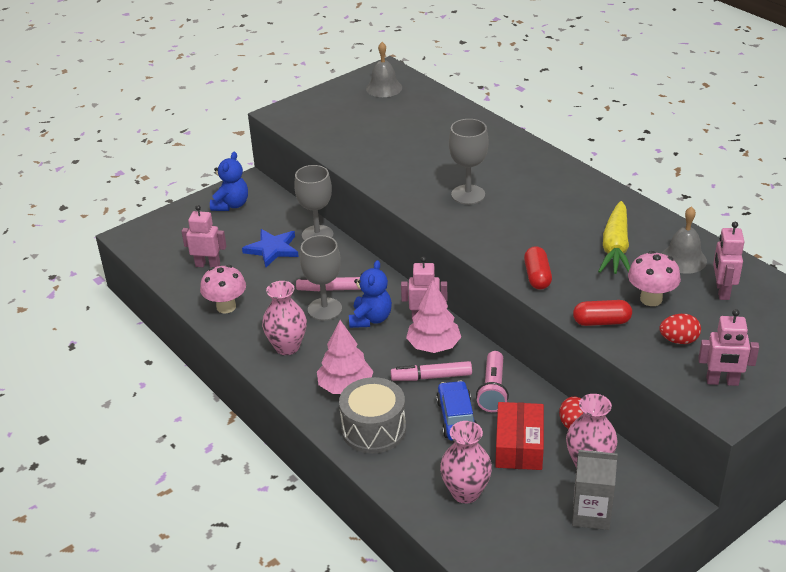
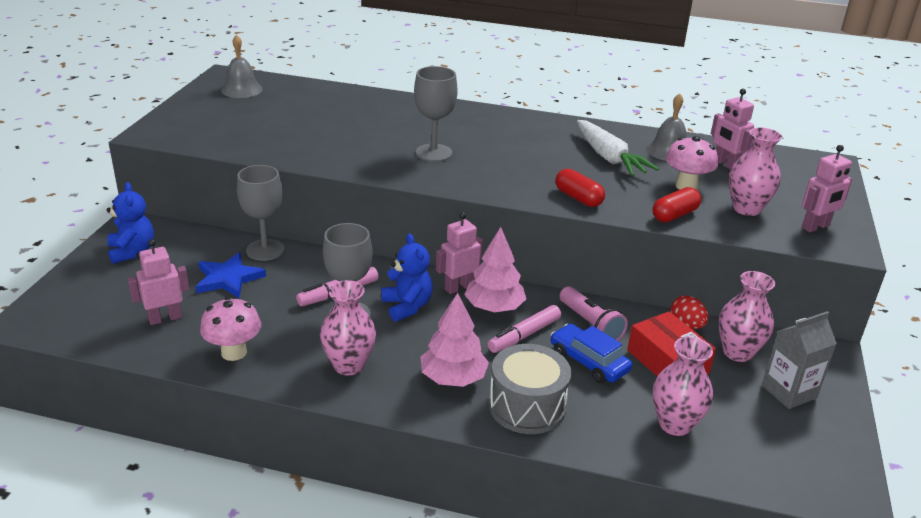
camera: 40 degrees left, 5 degrees down
(615, 247) = (609, 157): yellow carrot -> white carrot
(678, 340) = (746, 209): red egg -> pink vase

